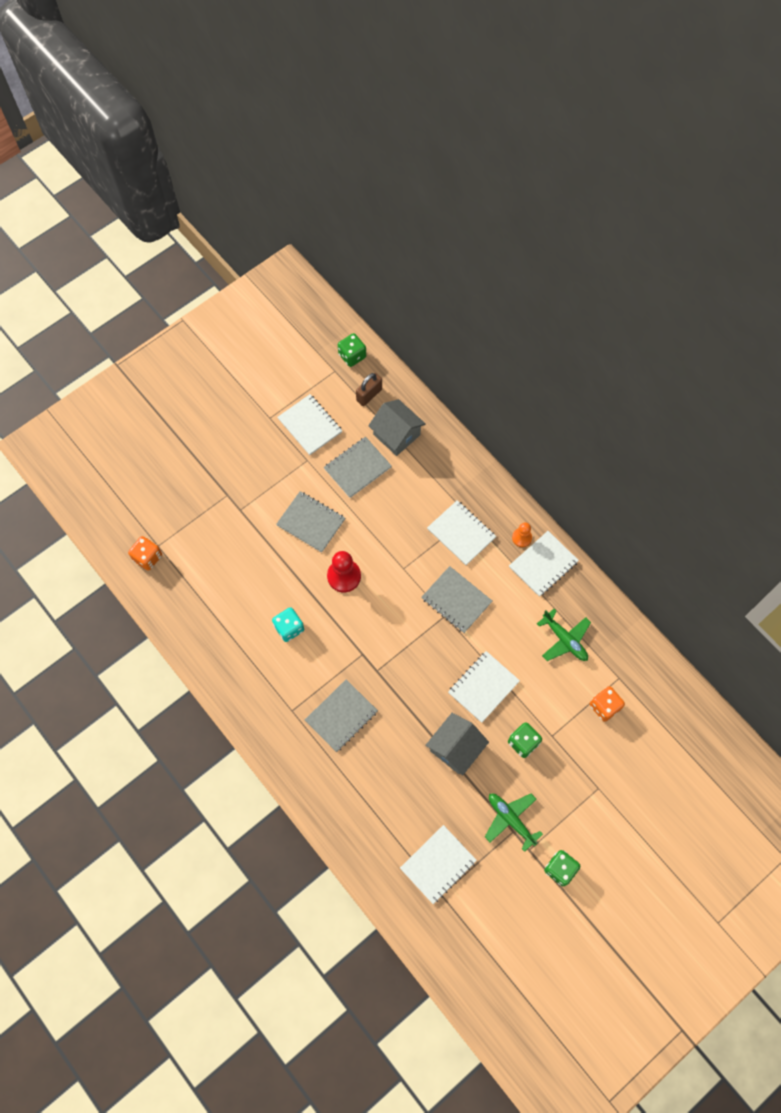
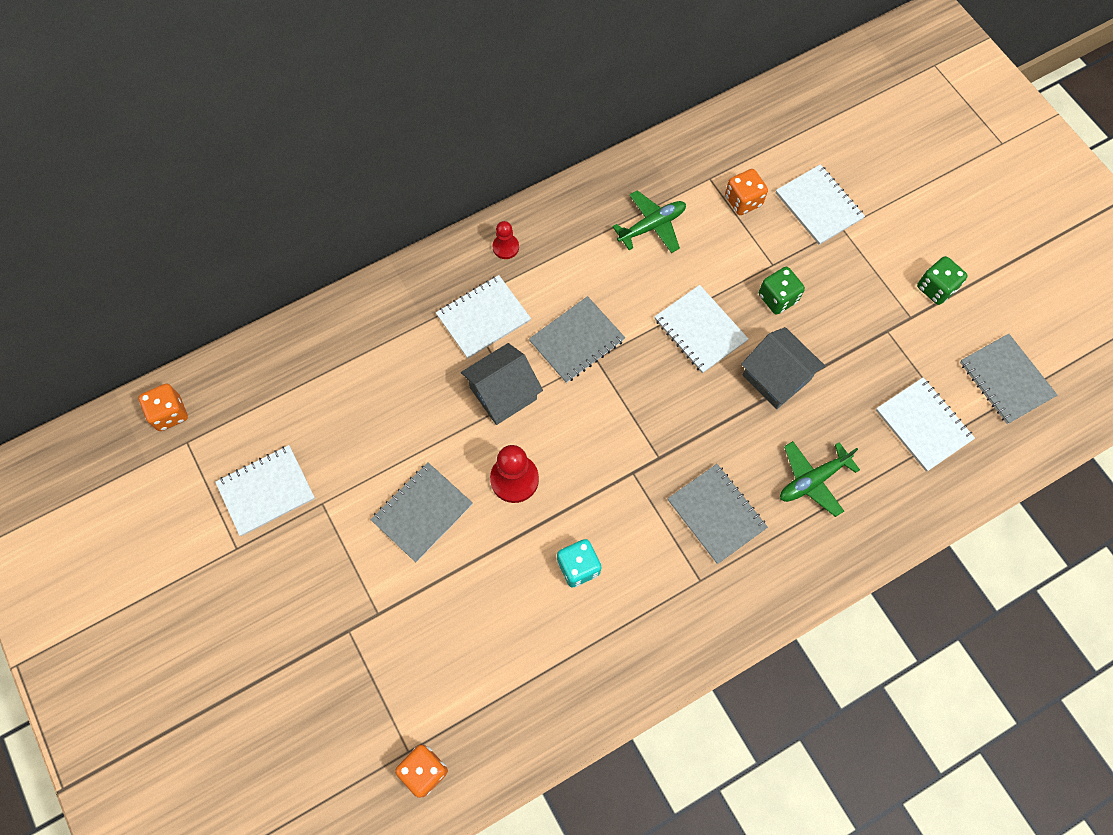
camera: 80 degrees left, 0 degrees up
(352, 356) = (169, 413): green dice -> orange dice
(357, 468) = (353, 435): grey notebook -> grey notebook (1006, 380)
(369, 395) = (241, 400): brown padlock -> none
(396, 434) = (315, 374): grey house -> grey house (503, 393)
(510, 819) = (872, 330): green plane -> green plane (812, 480)
(521, 538) = (505, 247): orange pawn -> red pawn
(543, 564) = (547, 230): white notebook -> white notebook (818, 206)

